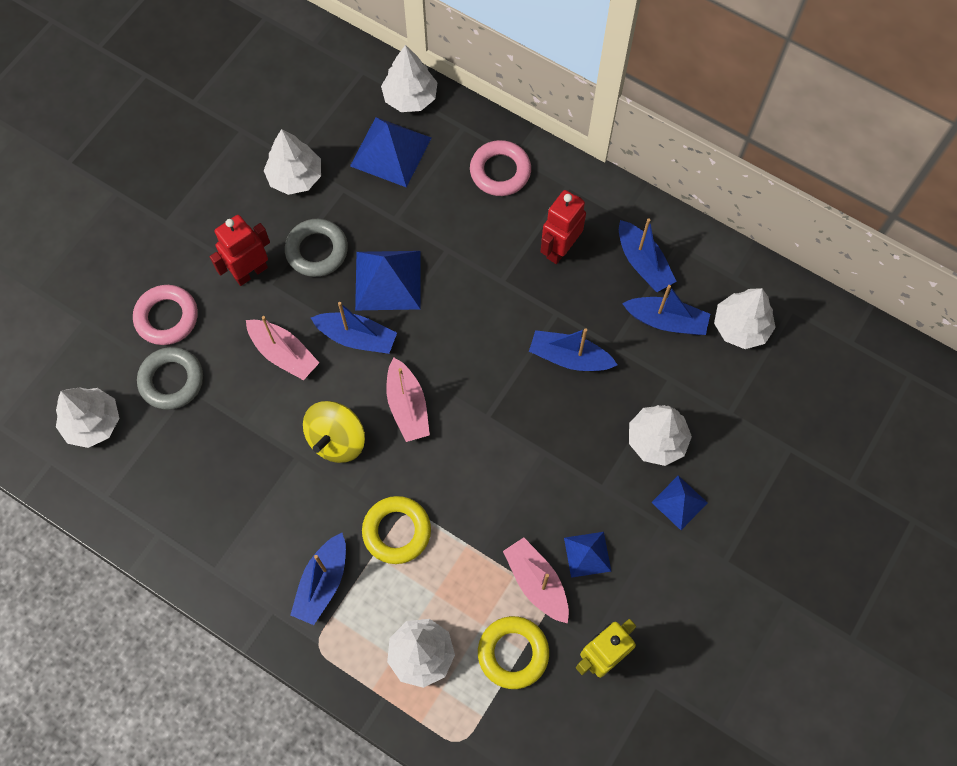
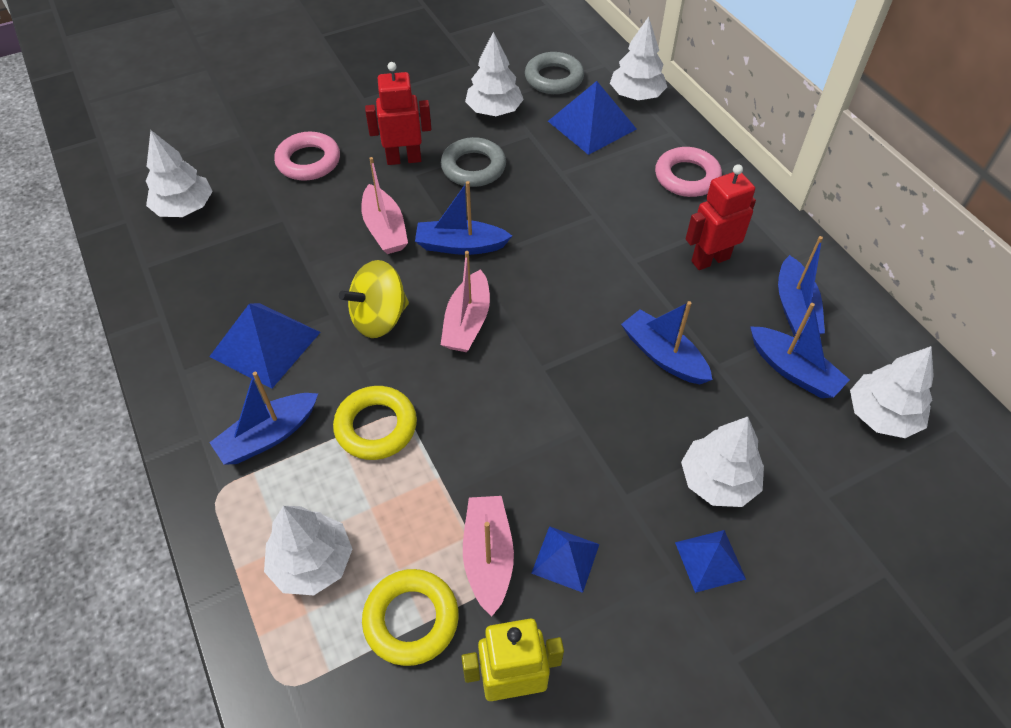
camera: 30 degrees right, 15 degrees down
(171, 380) = (274, 207): grey ring -> grey ring (554, 78)
(357, 337) = (460, 246): blue boat -> blue boat turned 135 degrees clockwise
(388, 280) = (522, 215): blue pyramid -> blue pyramid (265, 344)

